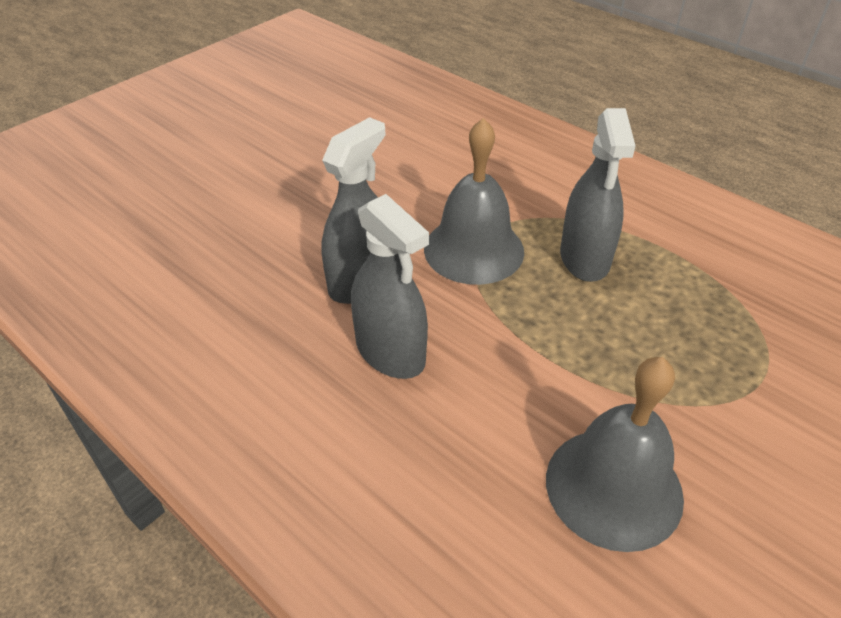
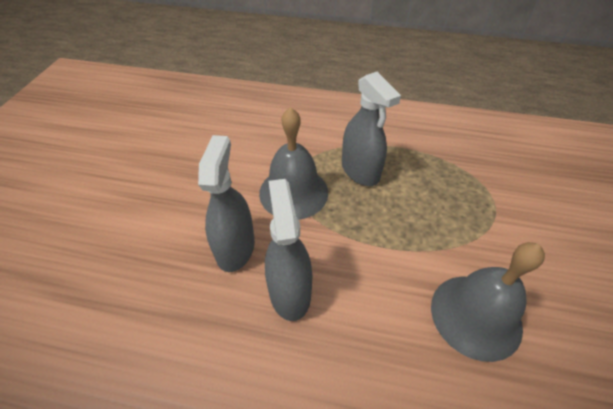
camera: 30 degrees left, 5 degrees up
(390, 352) = (289, 292): grey spray bottle -> grey spray bottle turned 120 degrees counterclockwise

